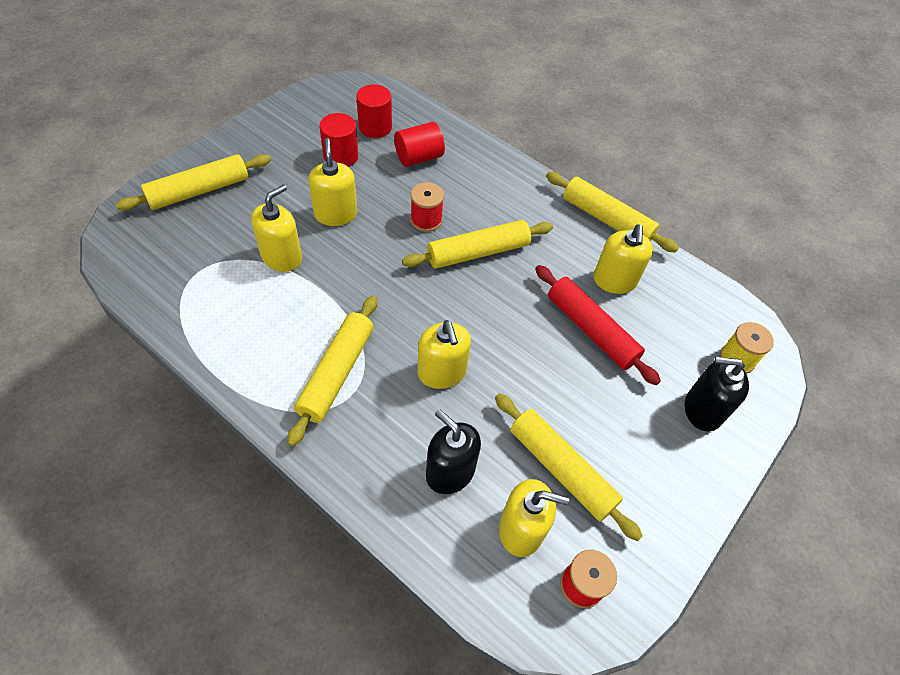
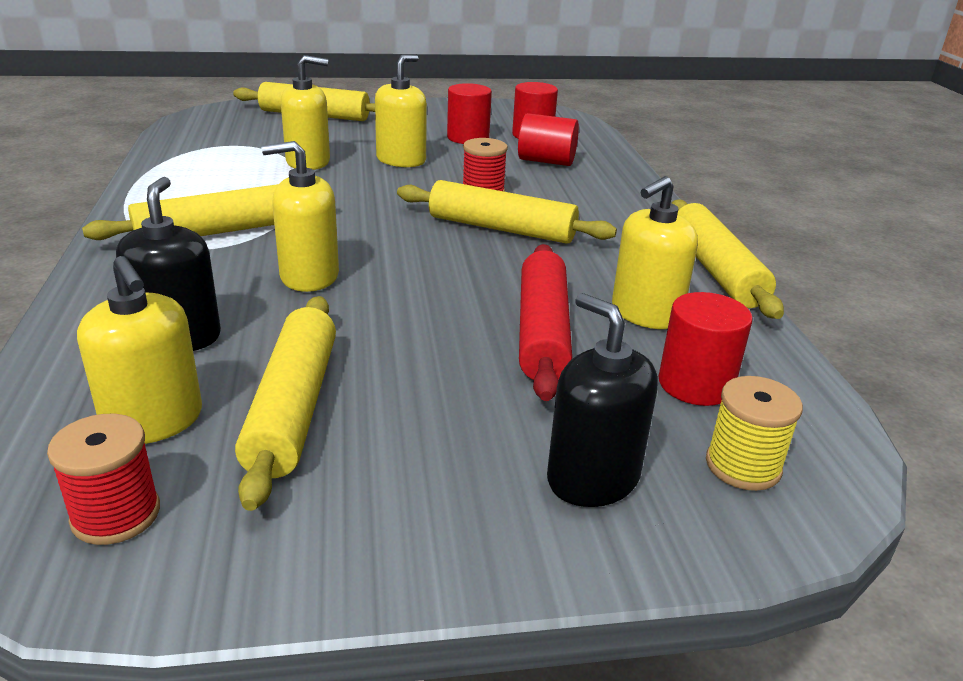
camera: 45 degrees right, 25 degrees down
(442, 372) = (309, 276): yellow soap dispenser -> yellow soap dispenser turned 60 degrees clockwise
(679, 319) = (695, 384): none -> red cylinder

